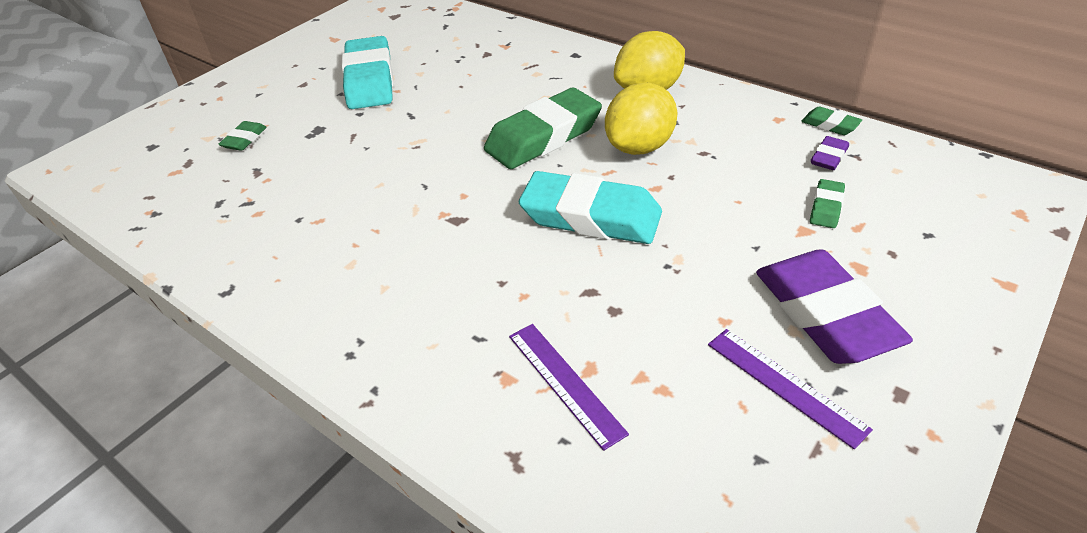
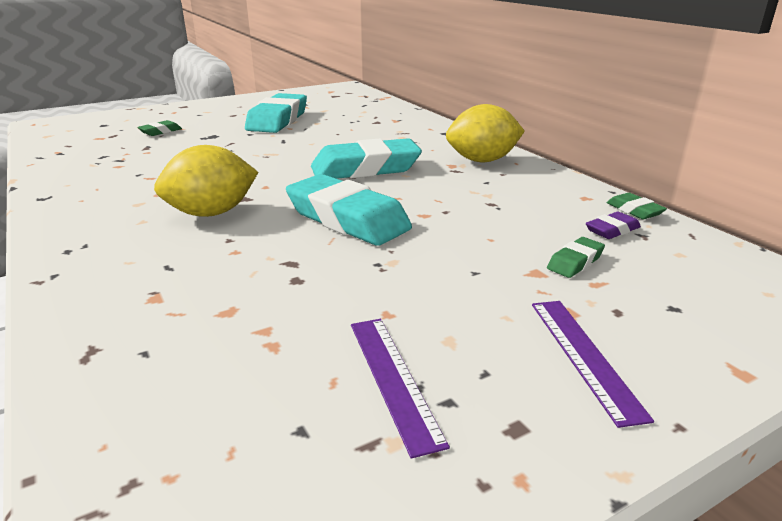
camera: 20 degrees right, 15 degrees down
(543, 137) = (365, 169): green eraser -> turquoise eraser
(565, 383) = (195, 314): purple ruler -> purple ruler (584, 356)
(640, 147) = (438, 189): yellow lemon -> yellow lemon (212, 213)
(824, 314) = (494, 337): purple eraser -> none

